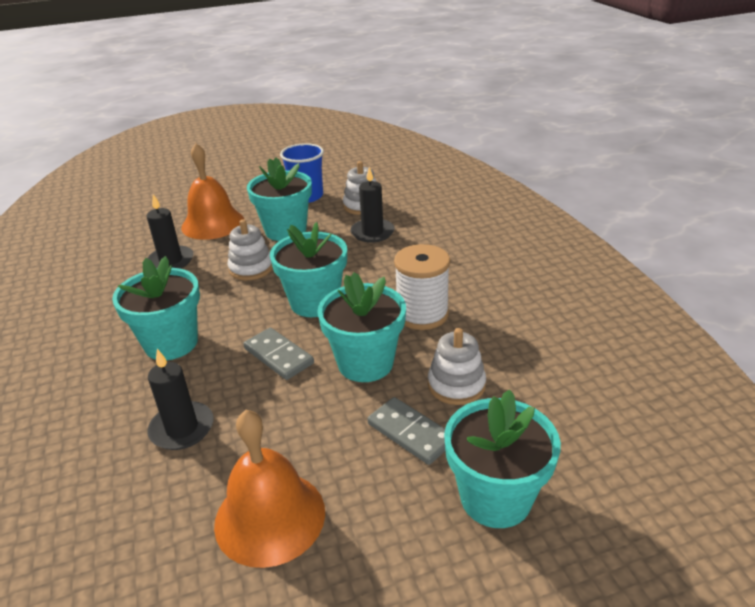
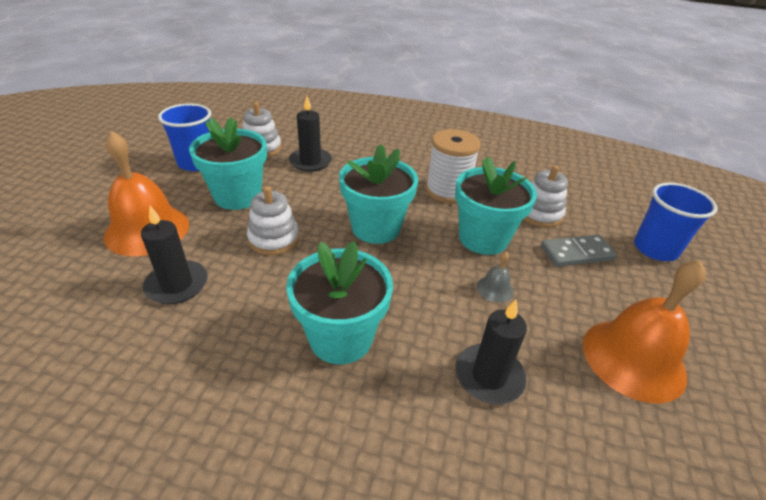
camera: 60 degrees left, 5 degrees up
(279, 356) = (432, 276): grey domino -> none
(295, 396) = (495, 289): none -> grey bell
(495, 498) = (655, 249): turquoise flower pot -> blue cup

